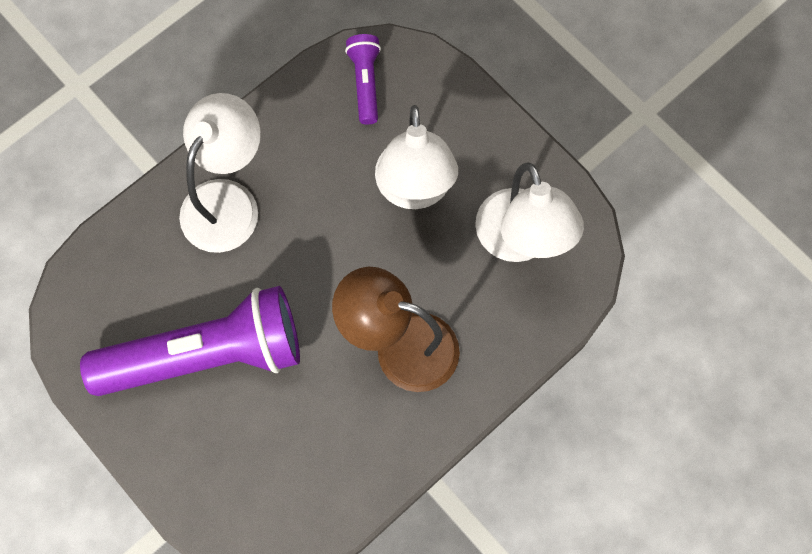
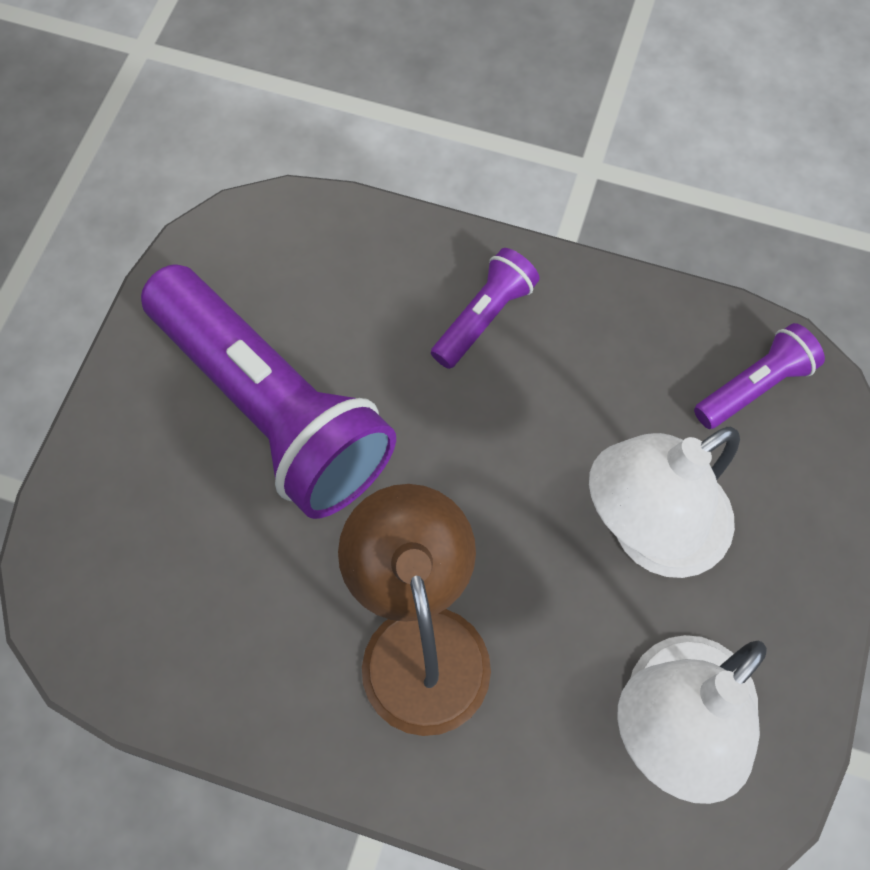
camera: 60 degrees right, 5 degrees down
(228, 200) = (484, 317): white lamp -> purple flashlight

